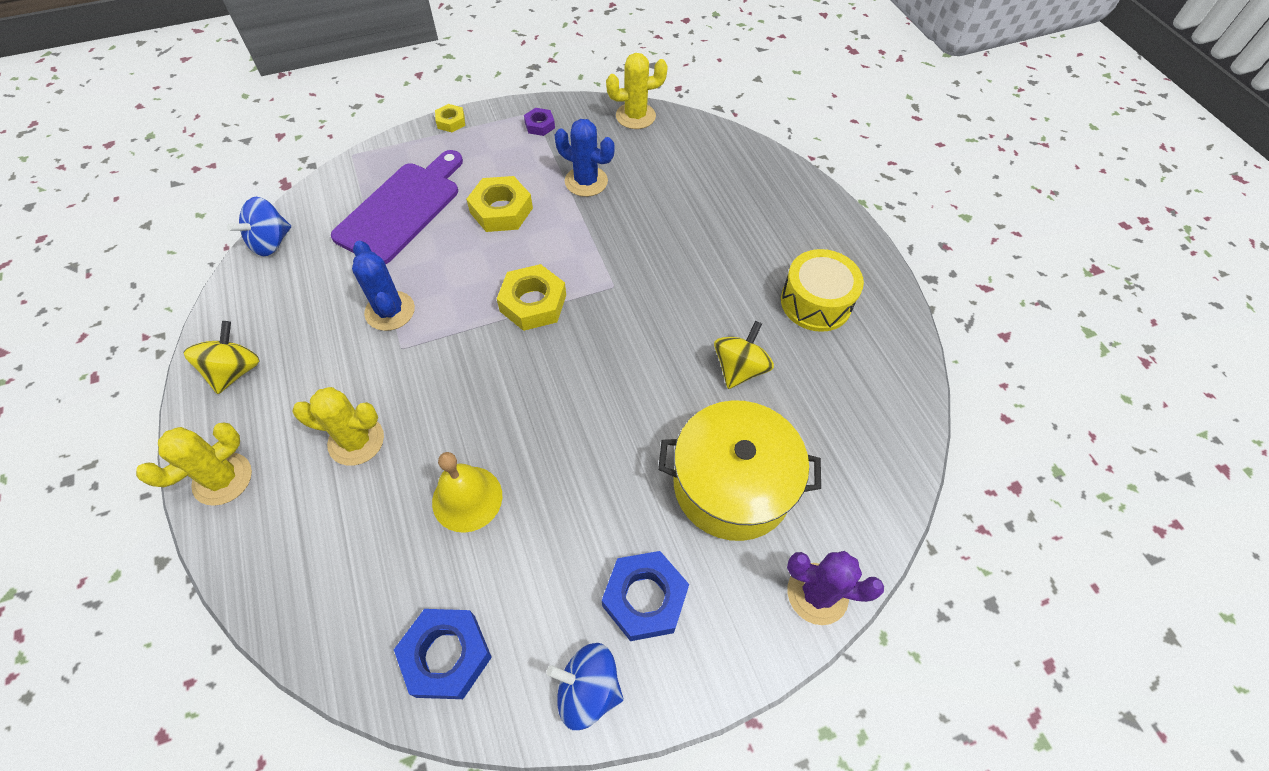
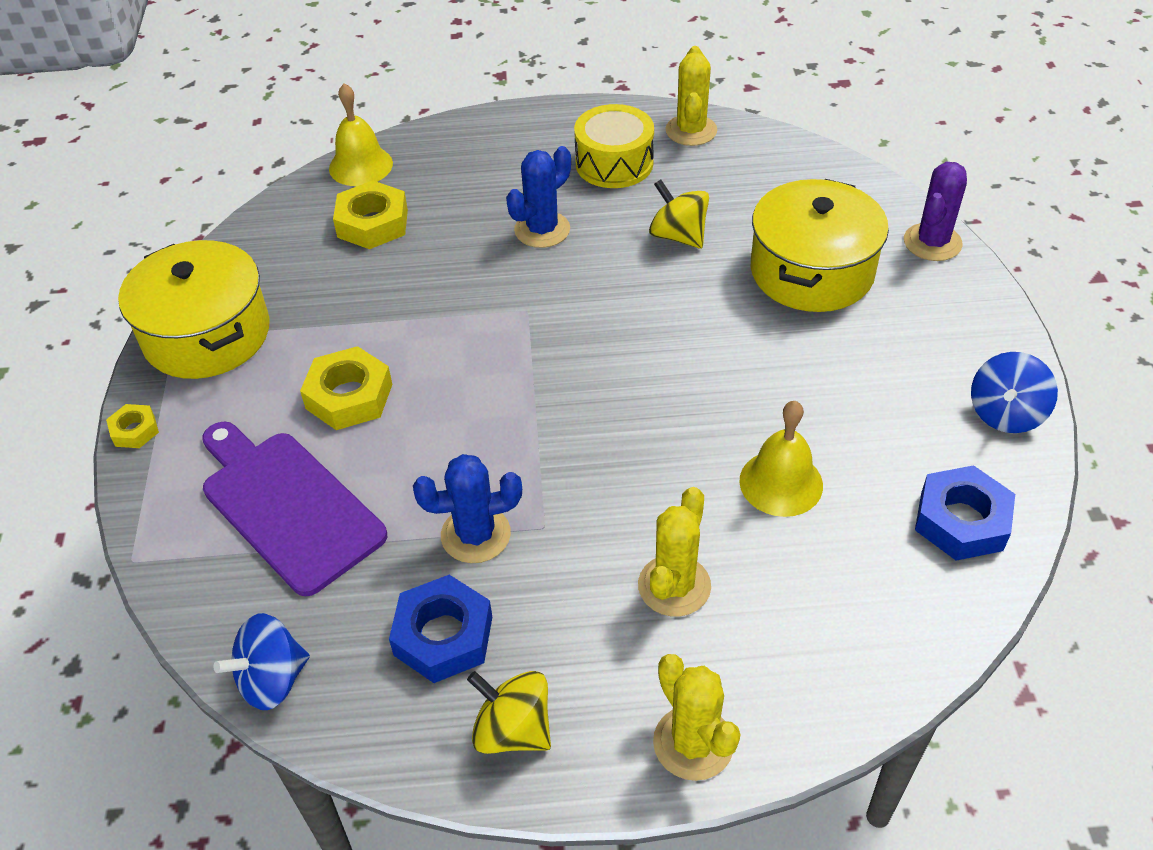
camera: 70 degrees left, 10 degrees down
(271, 242) = (272, 679): blue spinning top -> blue spinning top turned 90 degrees clockwise
(533, 303) = (522, 387): yellow nut -> yellow nut (372, 223)
(539, 125) = (207, 334): purple nut -> yellow pot
(586, 181) = (342, 306): blue cactus -> blue cactus (542, 230)
(635, 116) = (249, 240): yellow cactus -> yellow cactus (691, 130)
(645, 598) = (920, 357): blue nut -> blue nut (443, 636)
(738, 148) = (361, 166): none -> yellow bell

